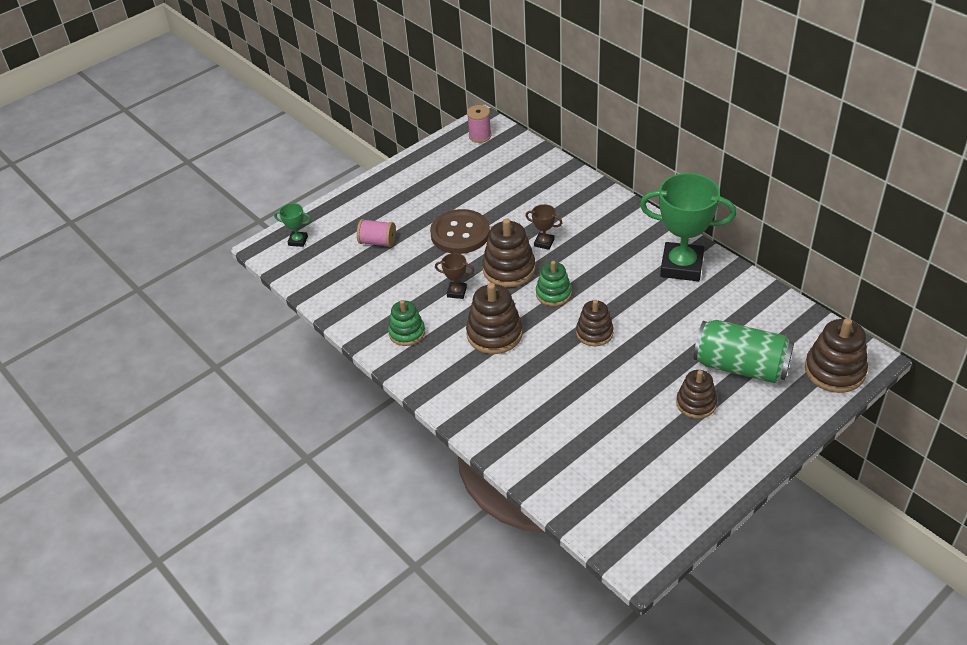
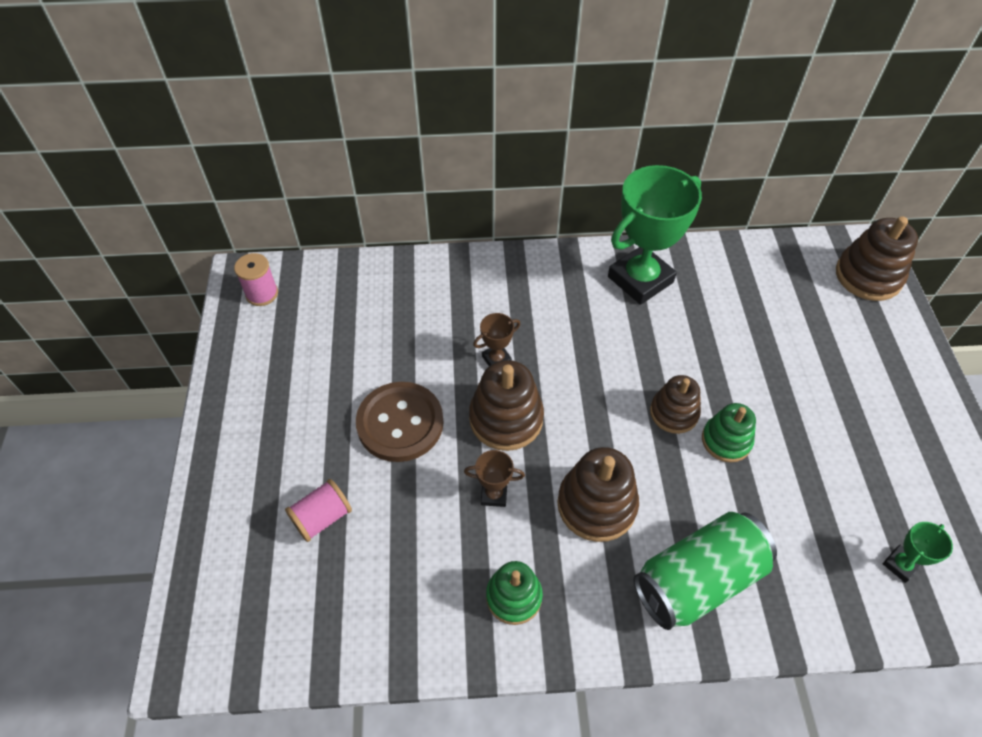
camera: 55 degrees left, 10 degrees up
(298, 241) = (216, 611): green trophy -> green trophy (900, 565)
(456, 292) = (494, 494): brown trophy -> brown trophy turned 45 degrees clockwise
(553, 294) = (583, 406): green stacking toy -> green stacking toy (726, 440)
(696, 403) = (839, 402): brown stacking toy -> none
(740, 366) = (814, 334): green can -> green can (697, 580)

